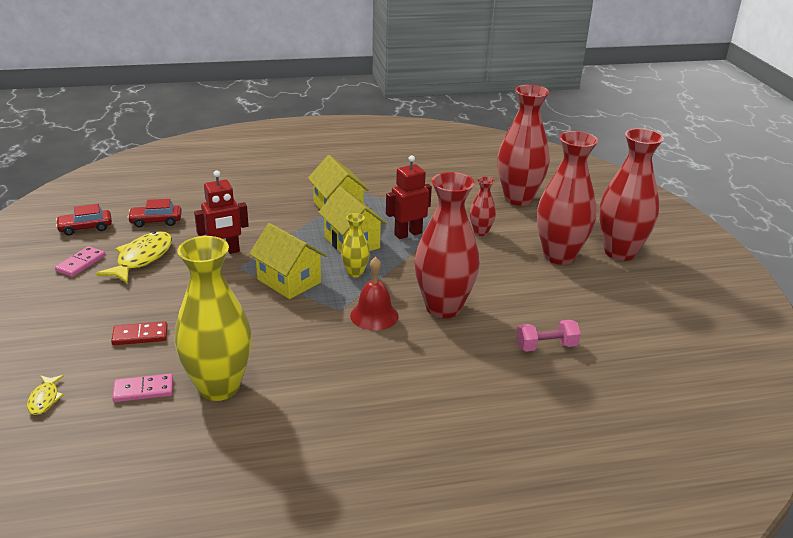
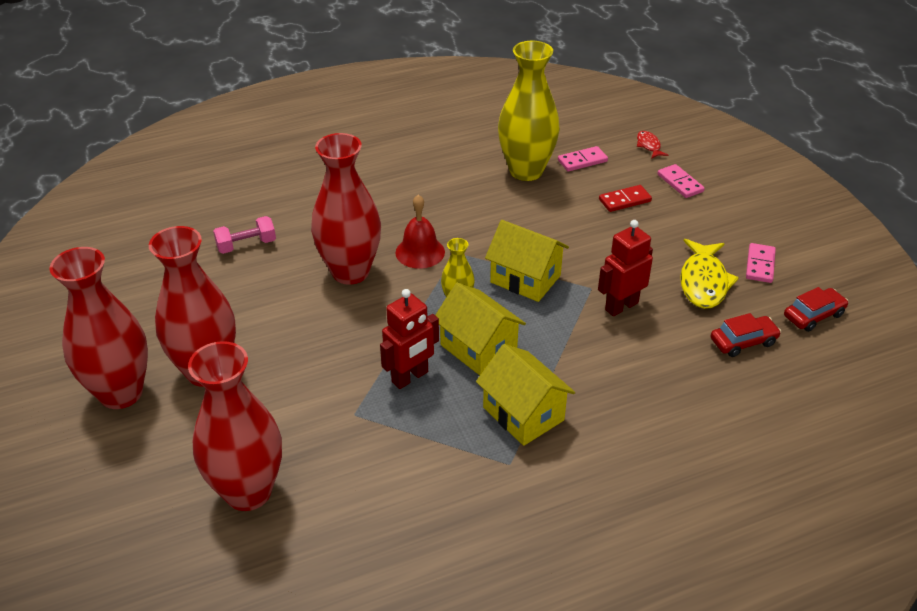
camera: 170 degrees right, 10 degrees up
(45, 399) = (649, 146): yellow fish -> red fish
(63, 346) = (680, 183): none -> pink domino
(480, 232) = (310, 398): red vase -> none

